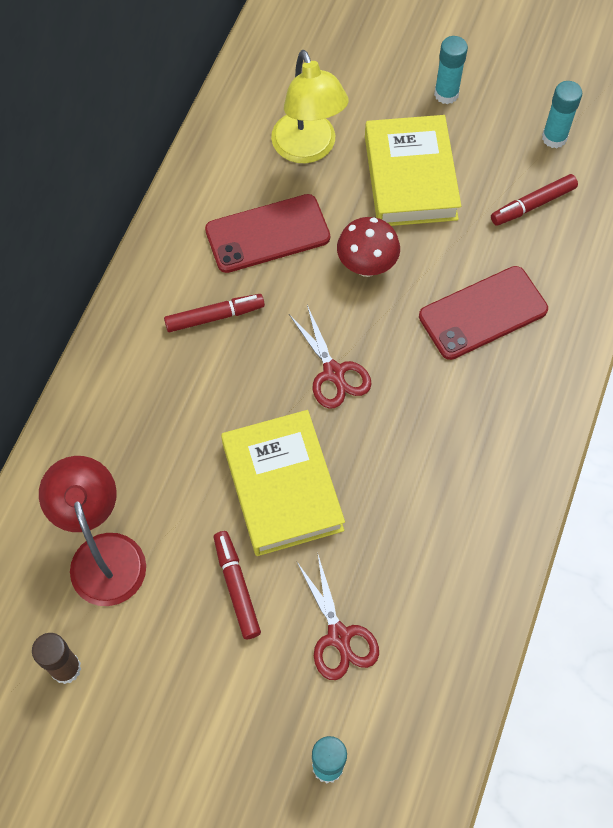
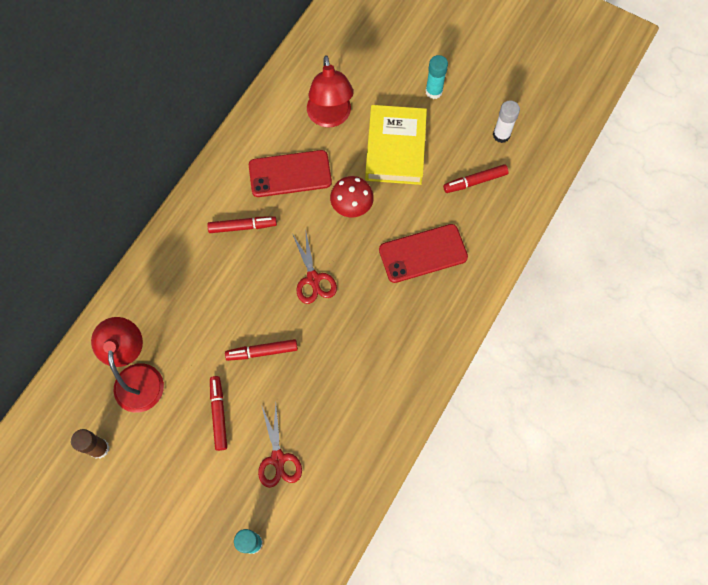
camera: 10 degrees right, 5 degrees up
(282, 487) = (262, 352): yellow book -> red marker
(308, 149) = (330, 117): yellow lamp -> red lamp
(554, 138) = (501, 135): turquoise glue stick -> white glue stick

